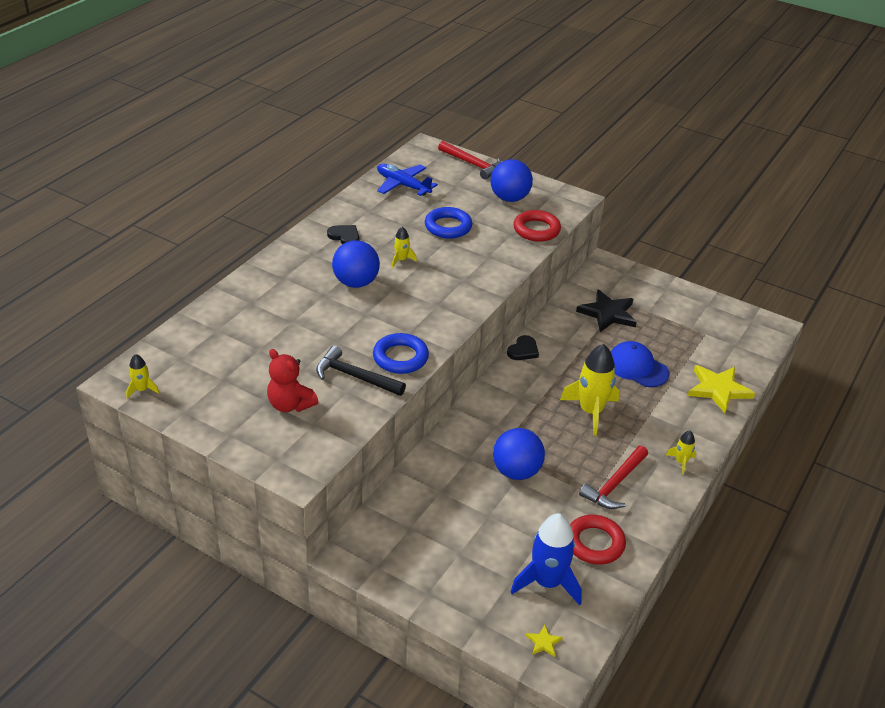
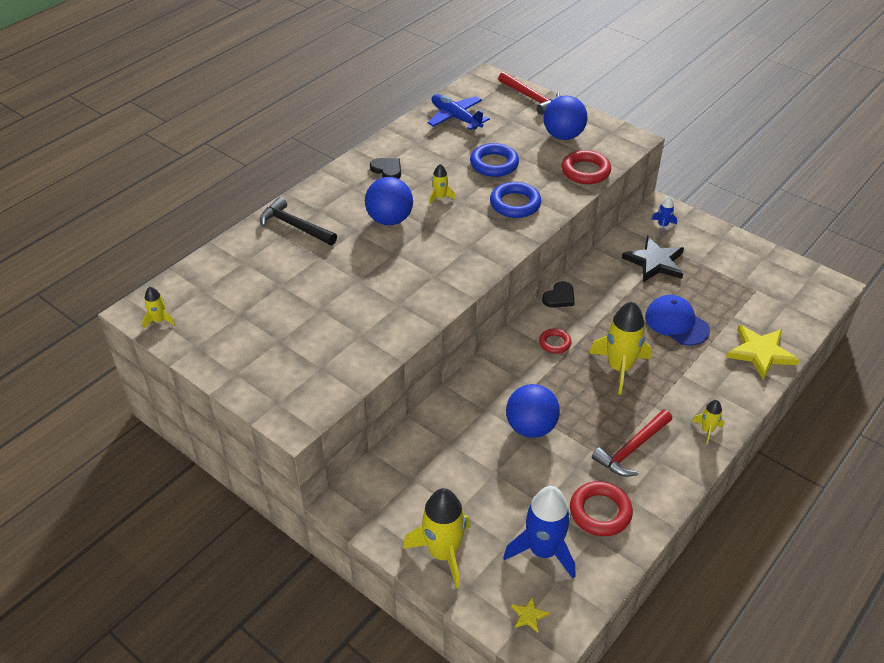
camera: 10 degrees right, 5 degrees up
(290, 404) = (300, 346): red teddy bear -> none
(355, 377) = (371, 320): black hammer -> black hammer (295, 226)
(400, 357) = (420, 302): blue ring -> blue ring (515, 204)
(452, 592) = (443, 553): none -> yellow rocket
(526, 393) = (555, 343): none -> red ring
(609, 280) = (663, 226): none -> blue rocket

